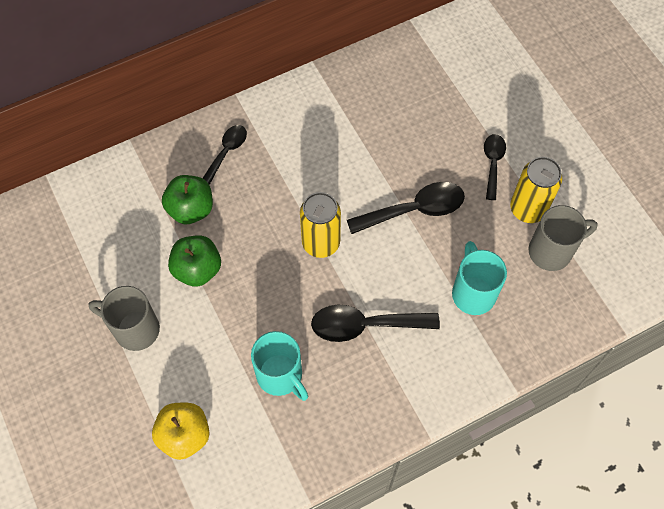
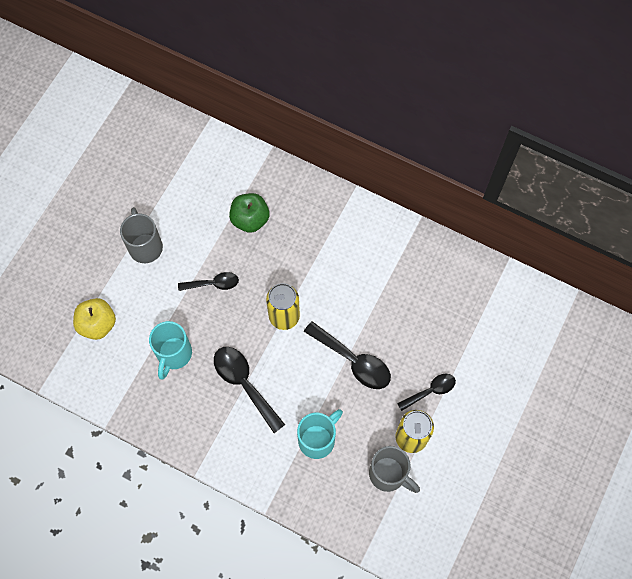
camera: 55 degrees right, 5 degrees up
(197, 269) = (211, 253): green apple -> none
(227, 152) = (308, 211): black spoon -> black spoon (213, 284)

